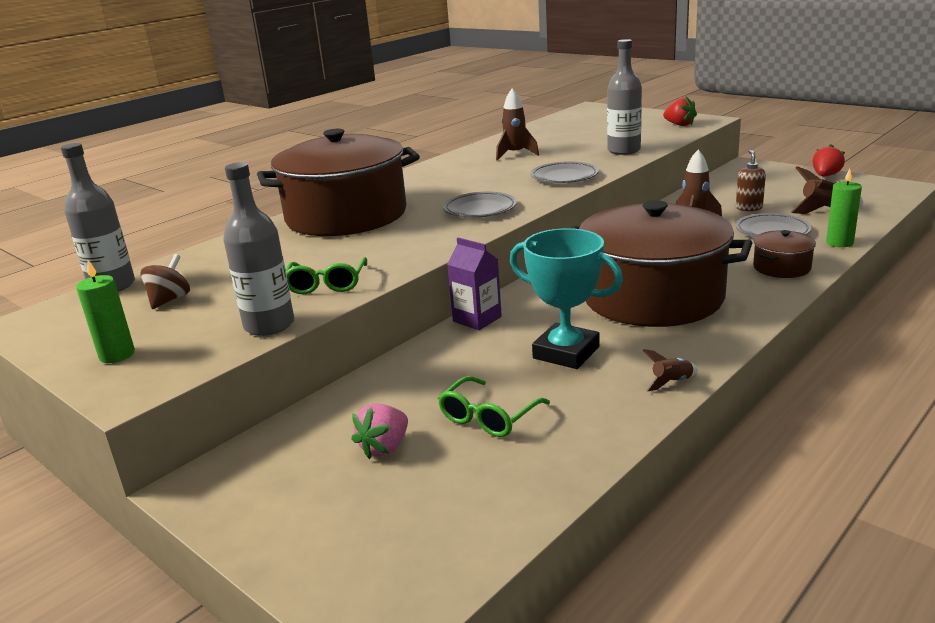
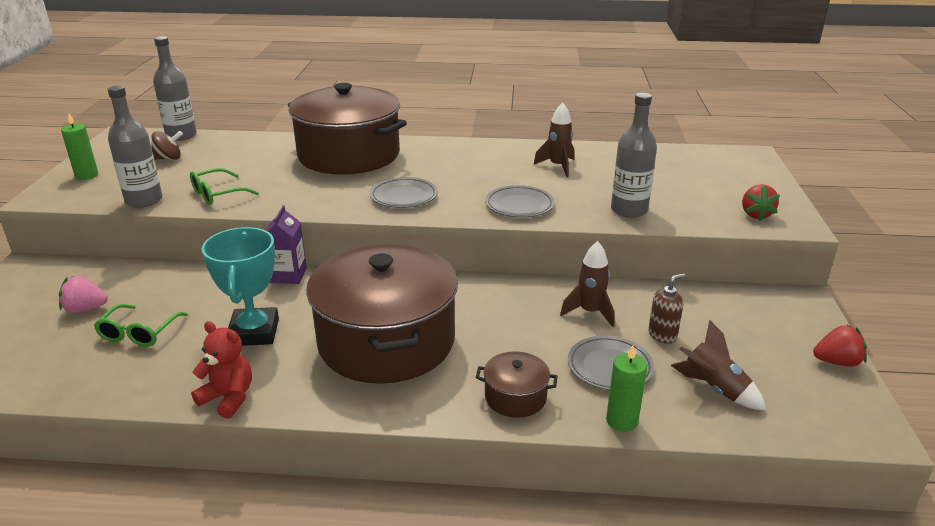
camera: 50 degrees right, 5 degrees up
(488, 417) = (139, 333): green glasses -> green glasses turned 75 degrees counterclockwise
(671, 382) = (228, 398): brown rocket -> red teddy bear

